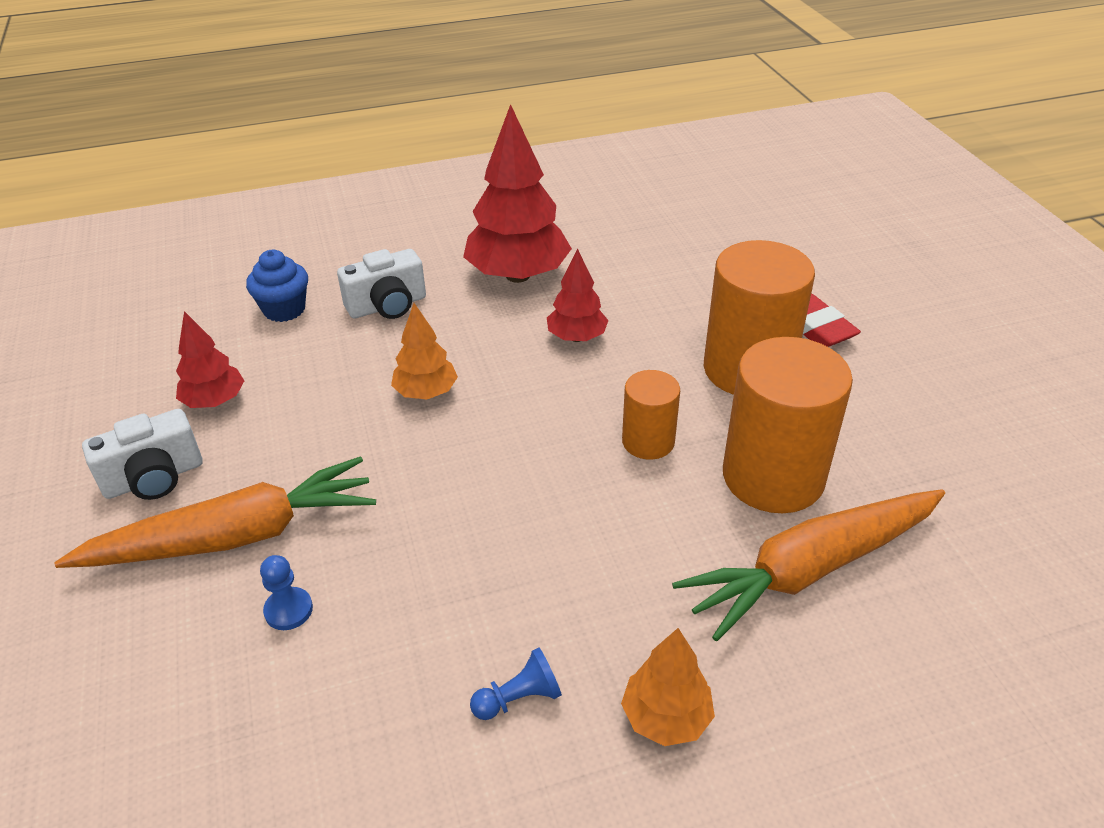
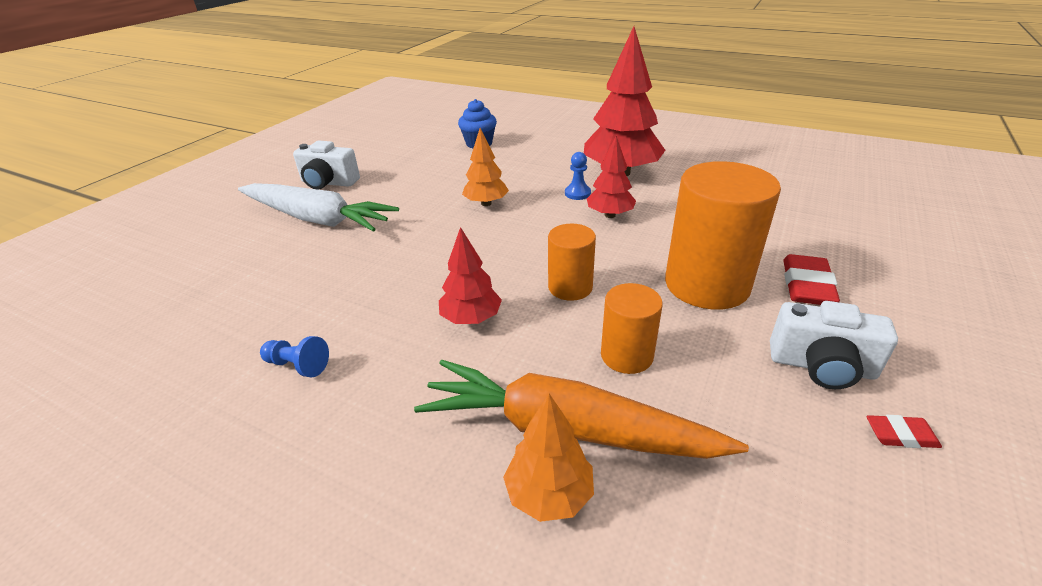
camera: 45 degrees right, 5 degrees down
(214, 401) = (394, 166): red tree -> red tree (471, 318)
(233, 537) = (316, 219): orange carrot -> white carrot
(288, 610) = (286, 259): blue pawn -> blue pawn (577, 193)
(387, 306) = (528, 160): white camera -> white camera (821, 366)
(666, 717) = (341, 438): orange tree -> orange tree (549, 494)
(773, 476) = (626, 355): orange cylinder -> orange cylinder, size x0.54
(983, 421) = (900, 435): none -> red eraser

